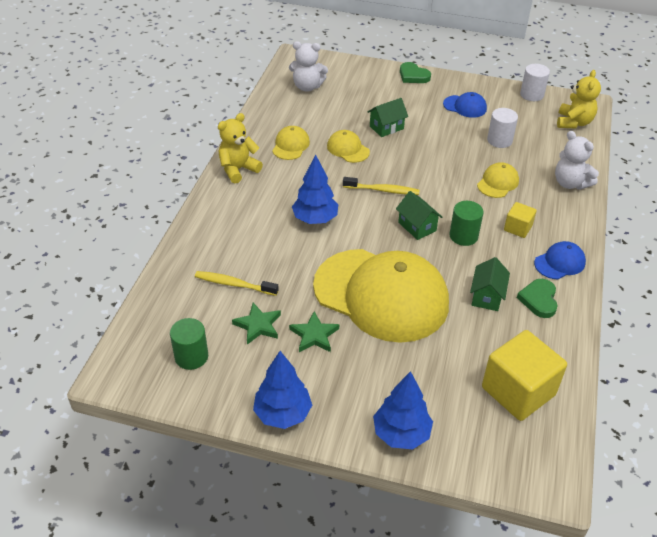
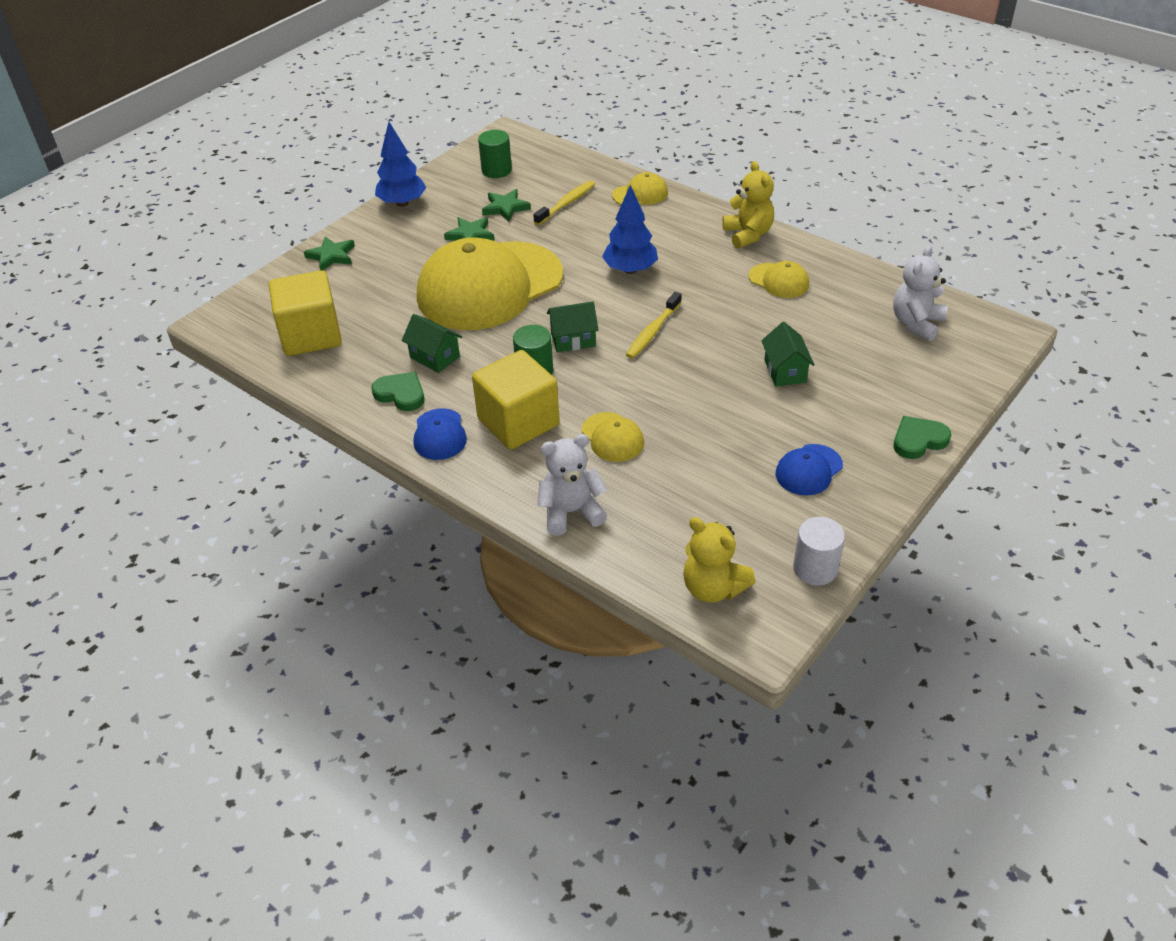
camera: 115 degrees right, 0 degrees up
(348, 149) = (750, 324): yellow cap -> yellow cap (640, 194)
(401, 434) = (331, 256): blue tree -> green star
(499, 140) = (705, 476): white cylinder -> none
(517, 228) = (518, 422): yellow cube -> yellow cube, size x1.98

